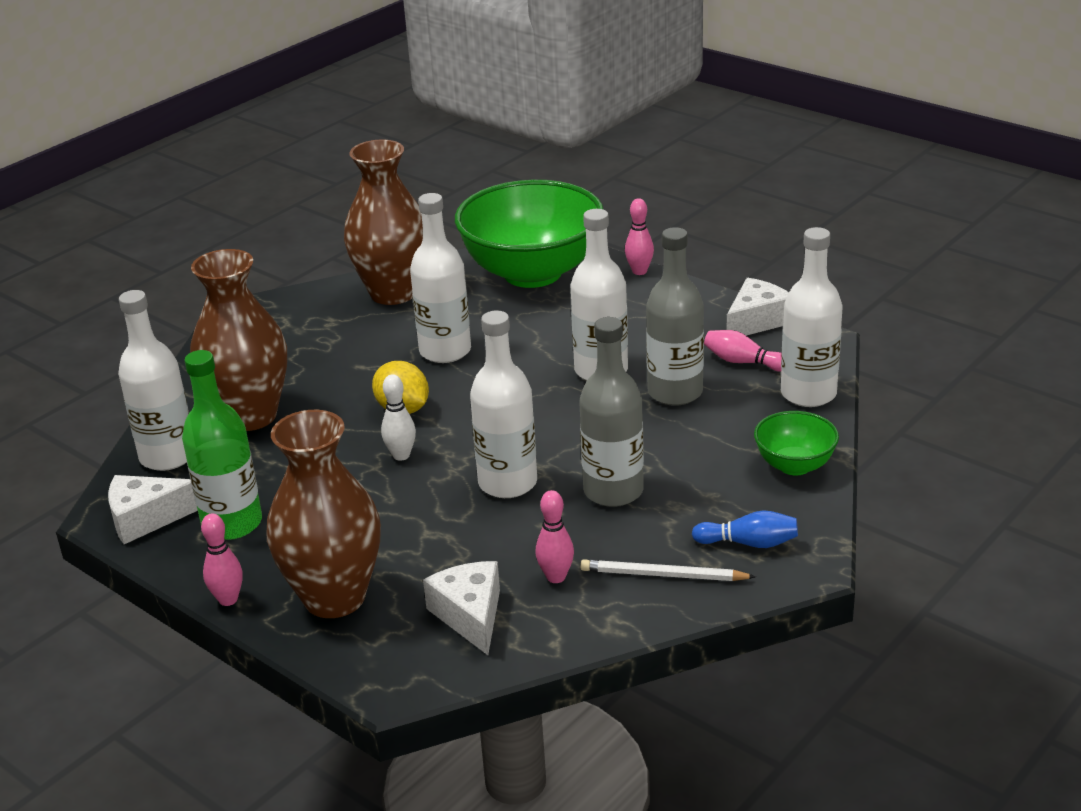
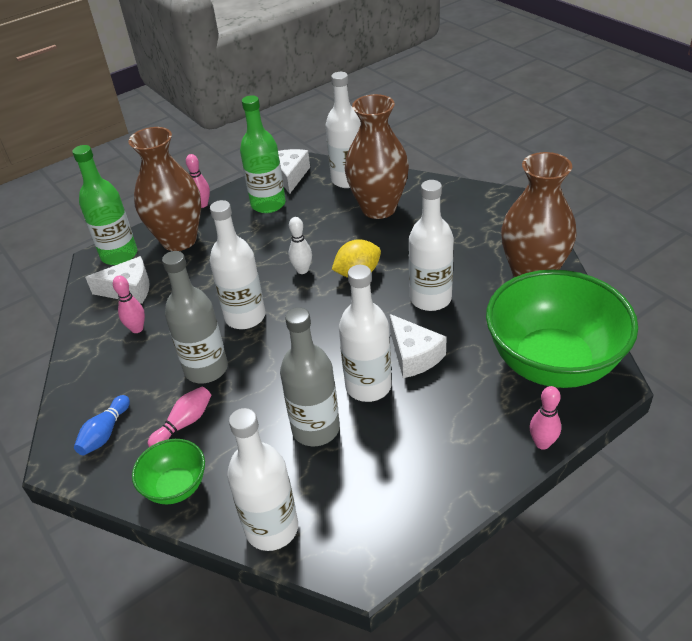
camera: 105 degrees right, 10 degrees up
(380, 658) = (119, 255): none -> green bottle
(663, 575) = (104, 380): white pencil -> none
(743, 362) = (344, 490): pink bowling pin -> pink bowling pin (184, 423)
(757, 321) = (416, 521): white cheese -> white cheese (414, 355)

